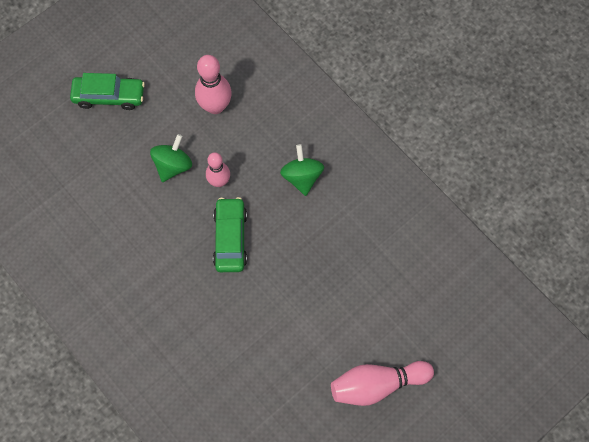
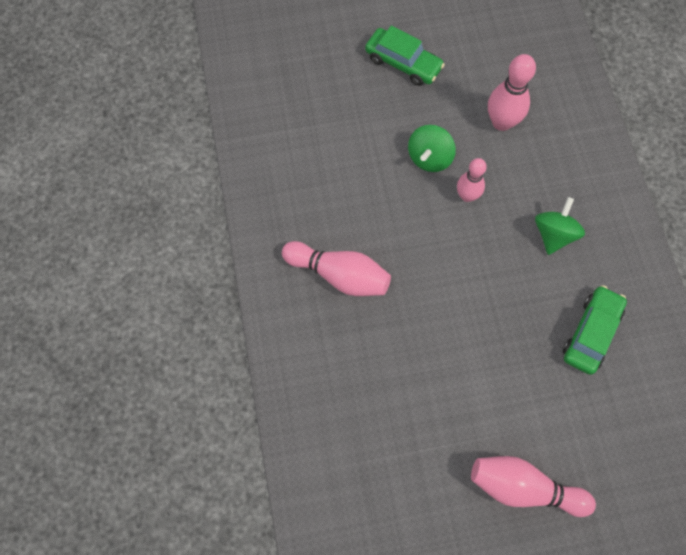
camera: 30 degrees right, 0 degrees up
(152, 300) = (339, 275): none -> pink bowling pin
(173, 165) = (429, 158): green spinning top -> green spinning top turned 150 degrees clockwise
(230, 238) = (449, 257): green car -> green car (591, 333)

